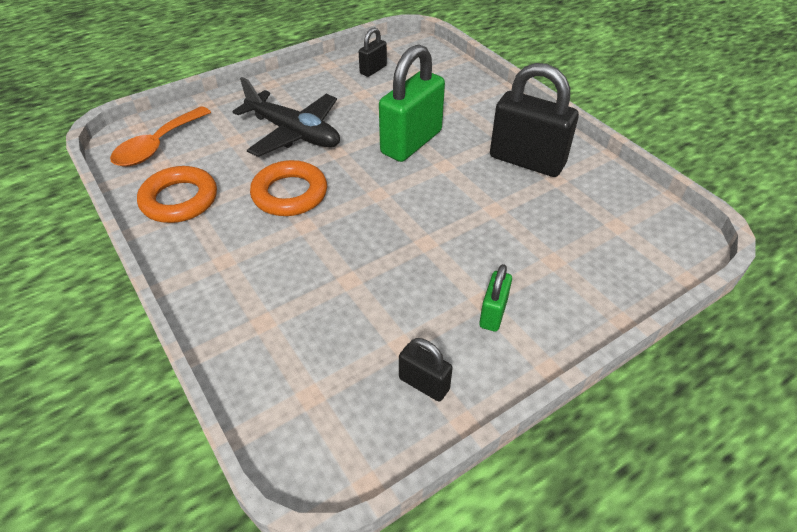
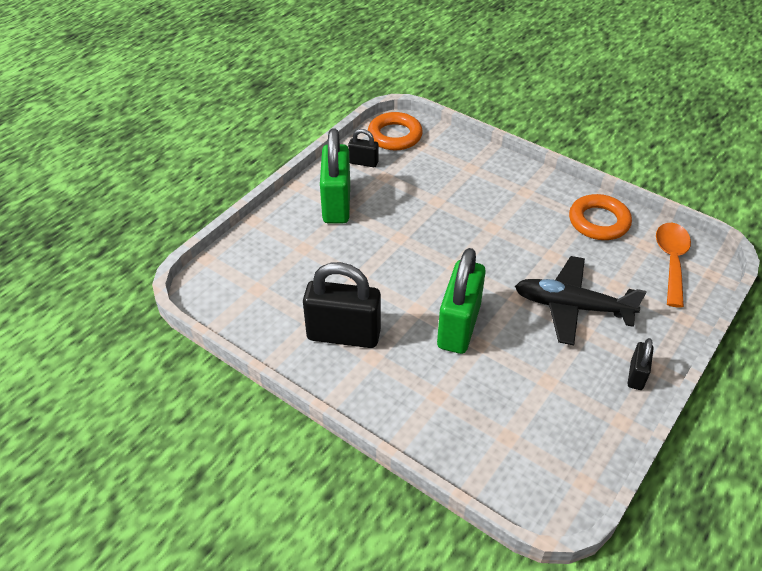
camera: 160 degrees right, 0 degrees up
(290, 194) = (523, 247): orange ring -> orange ring (395, 136)
(373, 70) = (564, 427): black padlock -> black padlock (636, 375)
(493, 313) = (336, 204): green padlock -> green padlock, size x2.03

